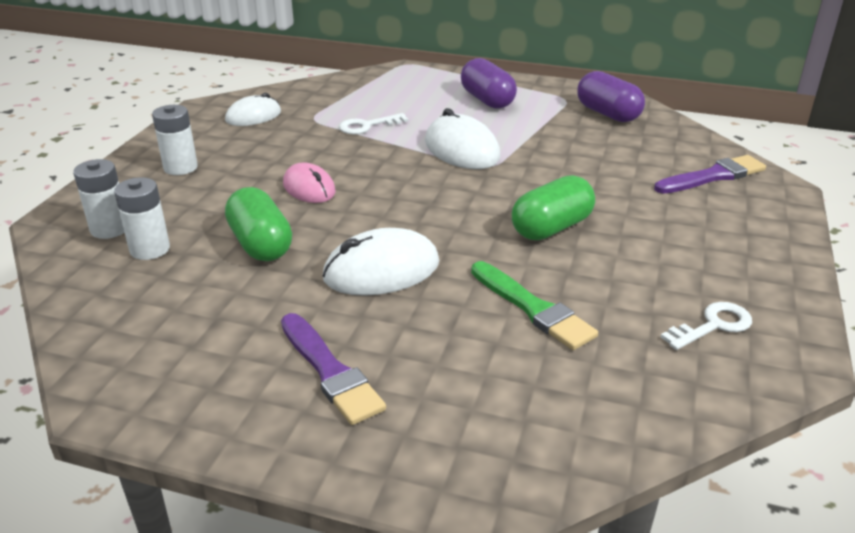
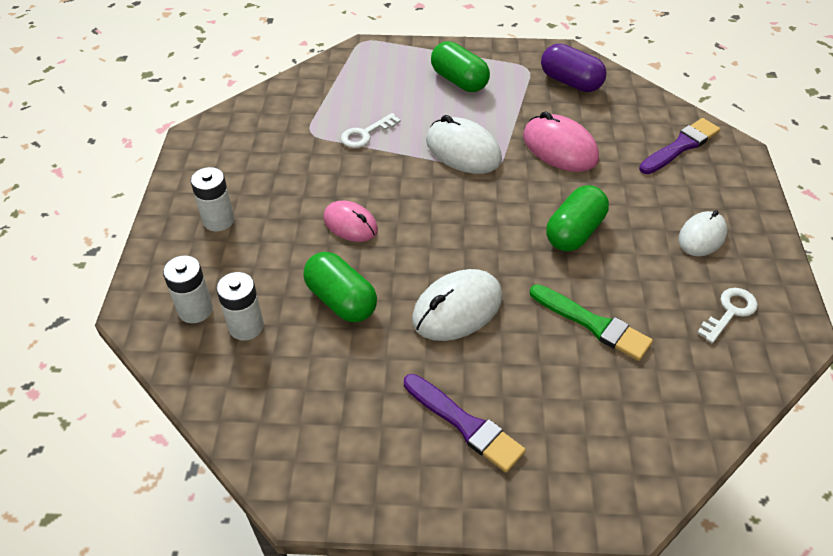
camera: 15 degrees left, 15 degrees up
(253, 116) = (252, 139): white mouse -> white mouse (702, 236)
(487, 100) = (459, 81): purple capsule -> green capsule
(569, 160) = (559, 148): none -> pink mouse

